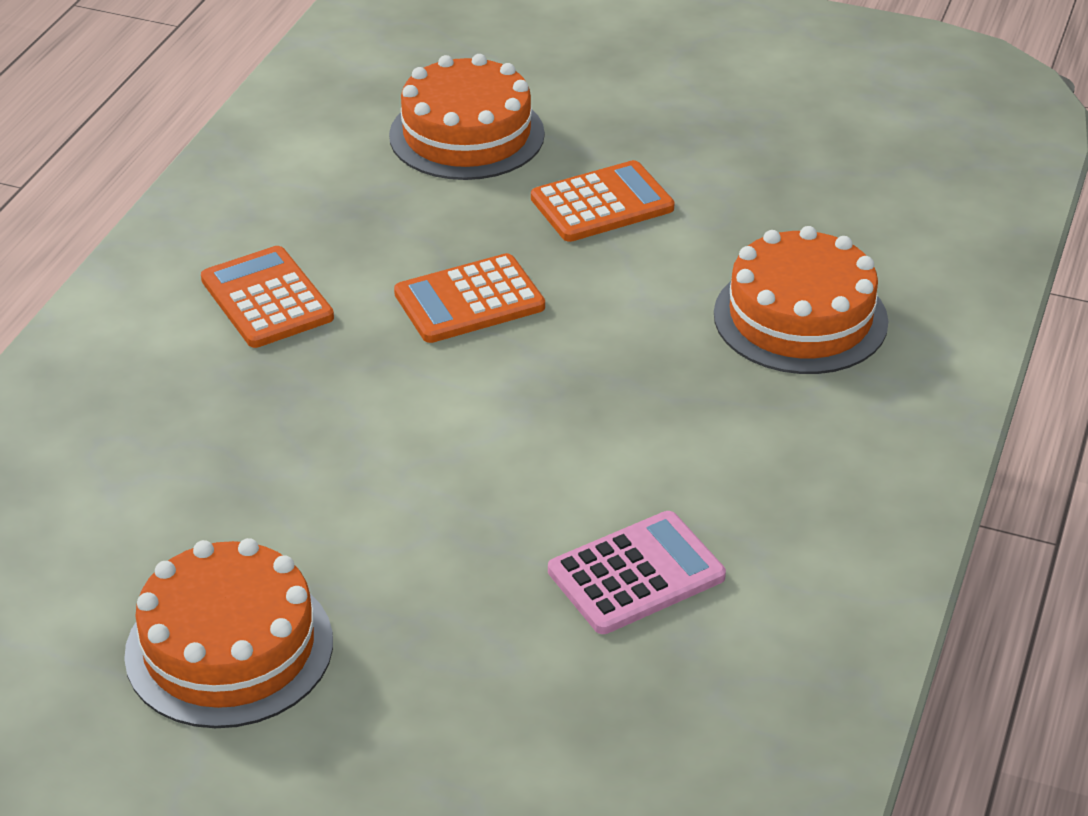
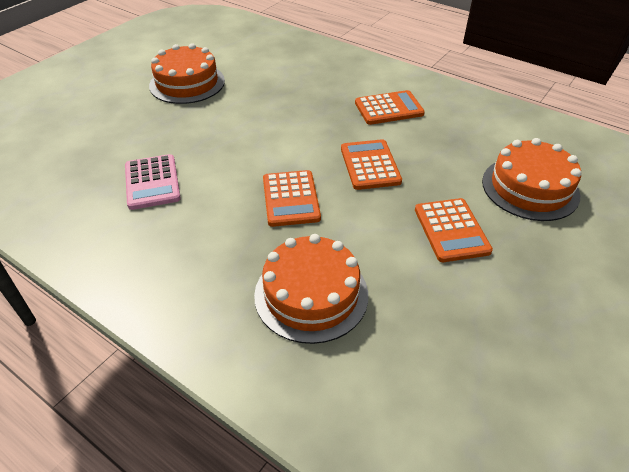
camera: 105 degrees right, 5 degrees up
(602, 378) = (290, 199): none -> orange calculator

